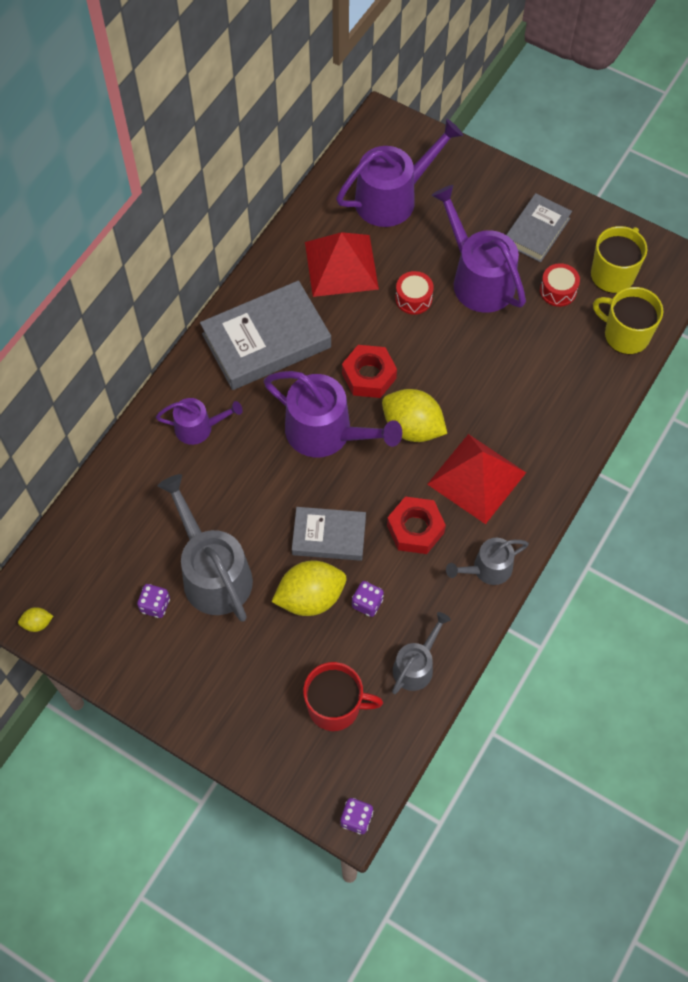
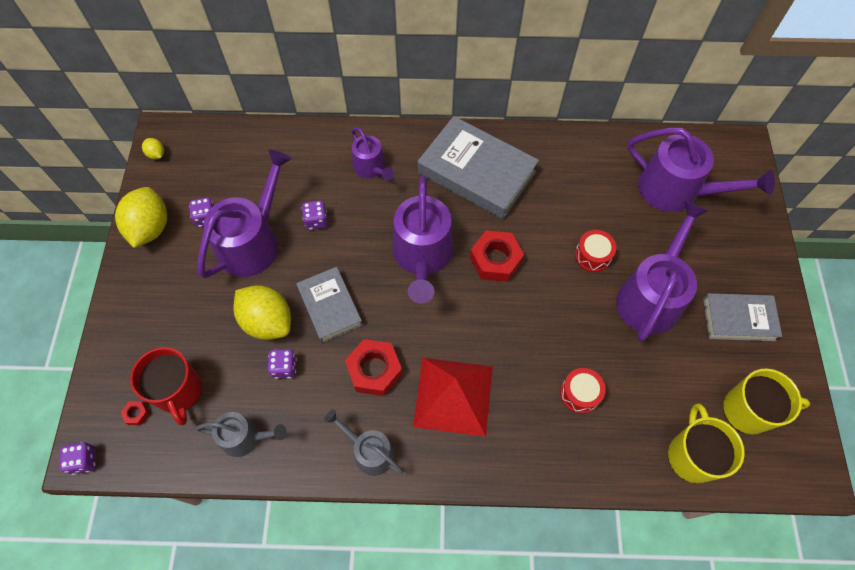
camera: 60 degrees right, 0 degrees up
(213, 573) = (253, 242): grey watering can -> purple watering can
(227, 505) = (316, 221): none -> purple dice
(336, 754) = (136, 414): none -> red nut
(341, 265) = (583, 187): red pyramid -> none
(412, 427) = (469, 318): yellow lemon -> yellow lemon (150, 228)
(558, 291) = (691, 369): red drum -> red drum (580, 393)

